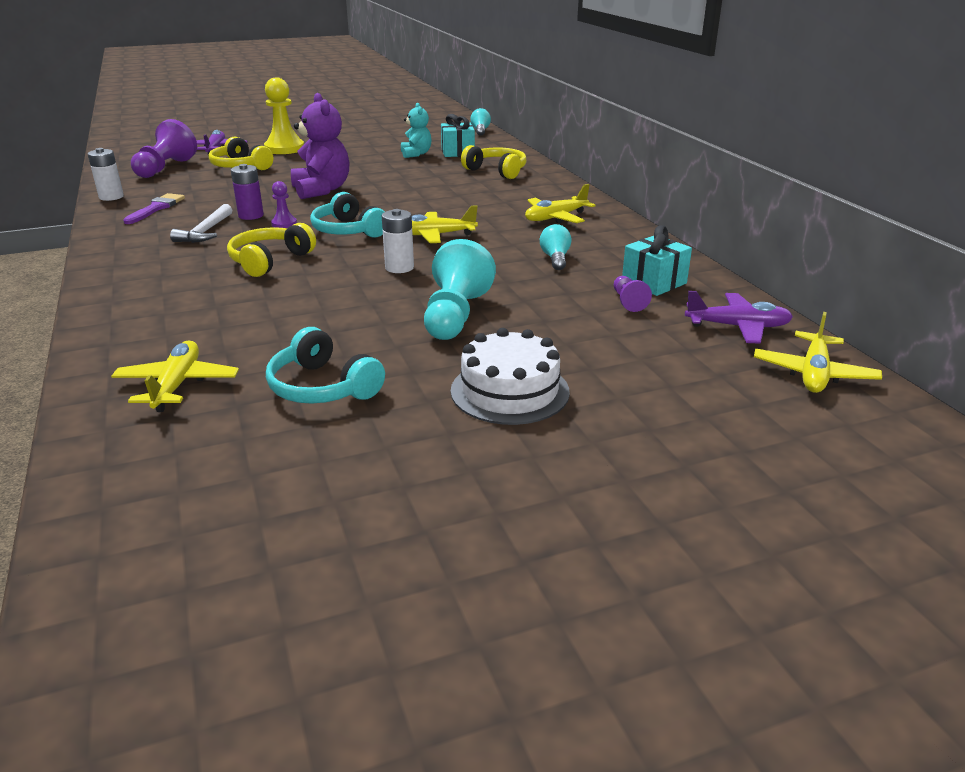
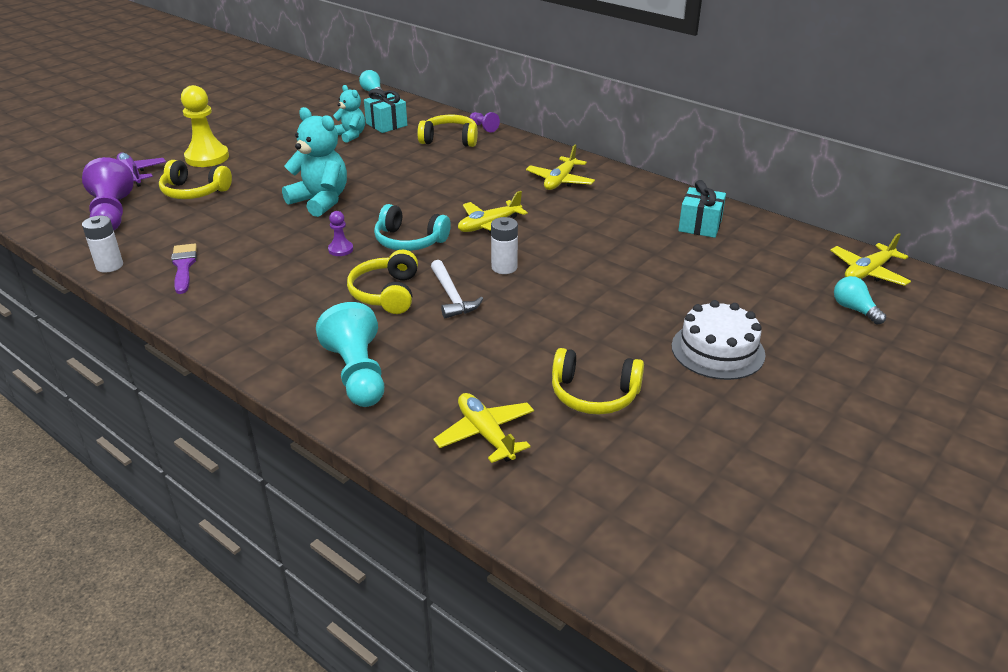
camera: 30 degrees left, 5 degrees up
(206, 231) = (278, 279): white hammer -> white hammer (452, 296)
(251, 215) = (295, 249): purple battery -> none
(321, 190) = (320, 201): purple teddy bear -> turquoise teddy bear
(323, 387) = (594, 394): turquoise headphones -> yellow headphones
(455, 315) = (604, 299): turquoise pawn -> turquoise pawn (357, 374)
(555, 258) = (609, 223): turquoise light bulb -> turquoise light bulb (854, 309)
(628, 302) = (703, 249): purple pawn -> purple pawn (483, 127)
(737, 327) = (791, 249): purple plane -> none
(813, 373) = (868, 272): yellow plane -> yellow plane turned 60 degrees clockwise

